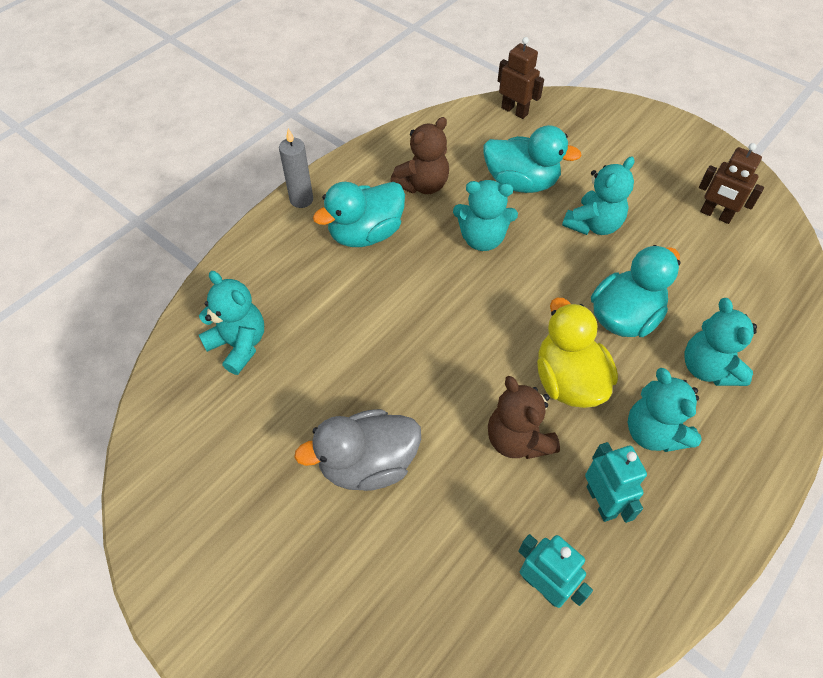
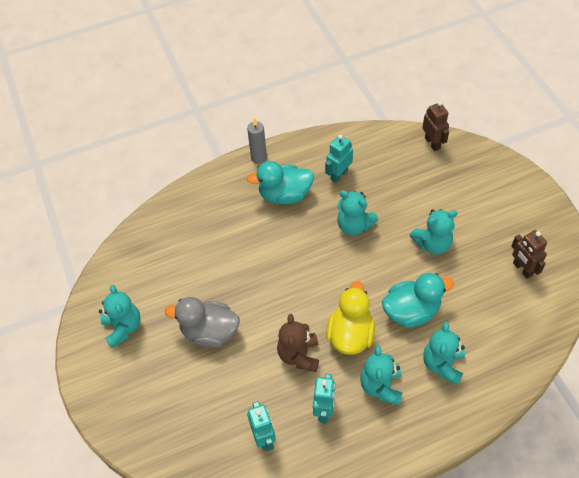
camera: 30 degrees right, 0 degrees up
(239, 345) = (177, 236): turquoise teddy bear -> turquoise teddy bear (123, 327)
(423, 185) = (339, 175): brown teddy bear -> turquoise robot
(521, 182) = (403, 197): turquoise duck -> none

